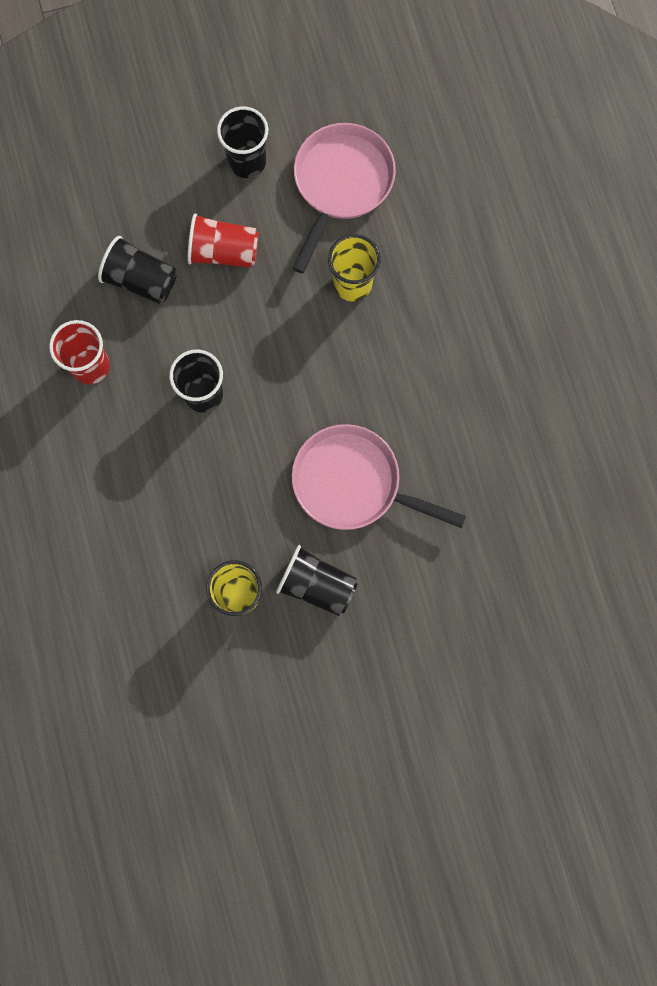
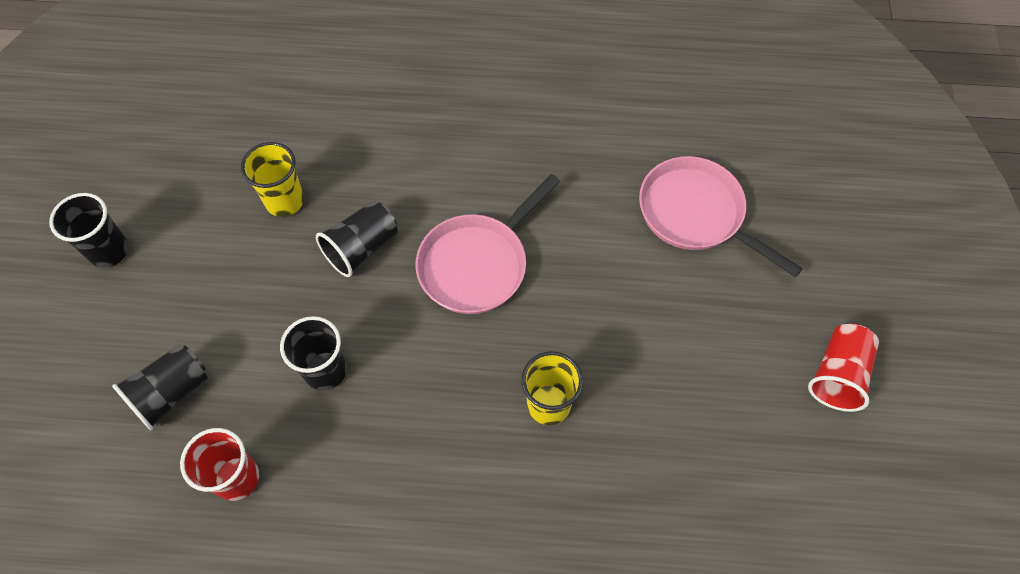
camera: 70 degrees left, 15 degrees down
(224, 252) = (188, 302): red cup -> red cup (837, 375)
(317, 585) = (564, 328): black cup -> black cup (362, 248)
(341, 184) = (182, 179): pink pan -> pink pan (696, 214)

